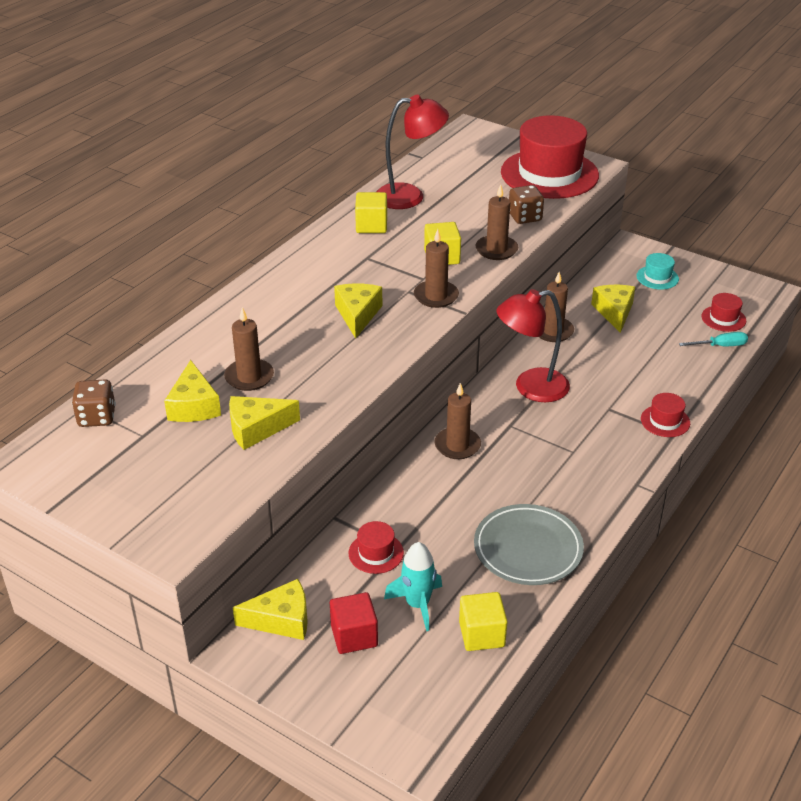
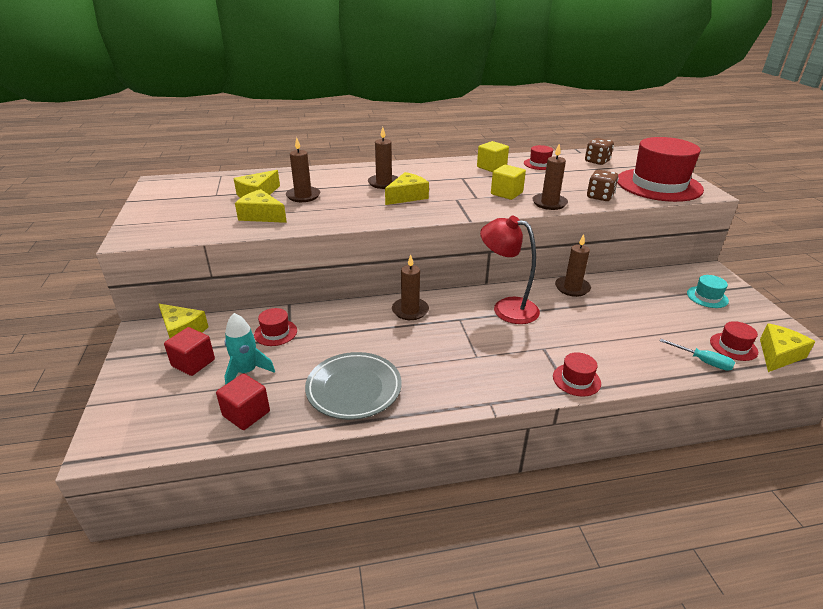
camera: 45 degrees right, 5 degrees down
(97, 417) = (216, 180): brown dice -> brown dice (597, 161)
(410, 196) = (539, 164): red lamp -> red hat
(436, 296) = (467, 207): brown candle -> brown candle (384, 183)
(482, 634) = (246, 413): yellow cube -> red cube
(614, 312) = (637, 299): yellow cheese -> yellow cheese (778, 355)

